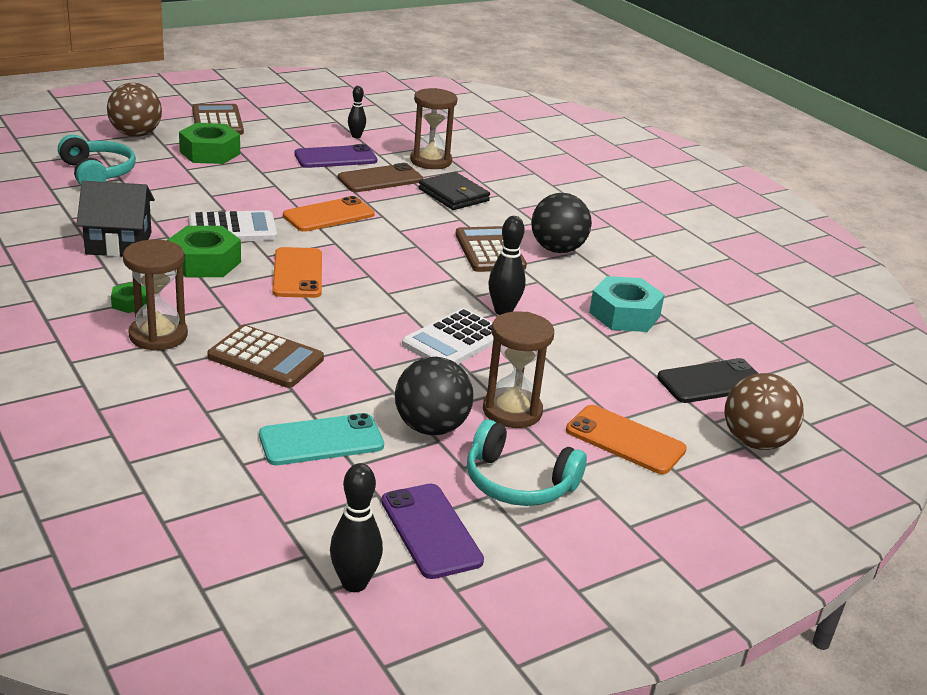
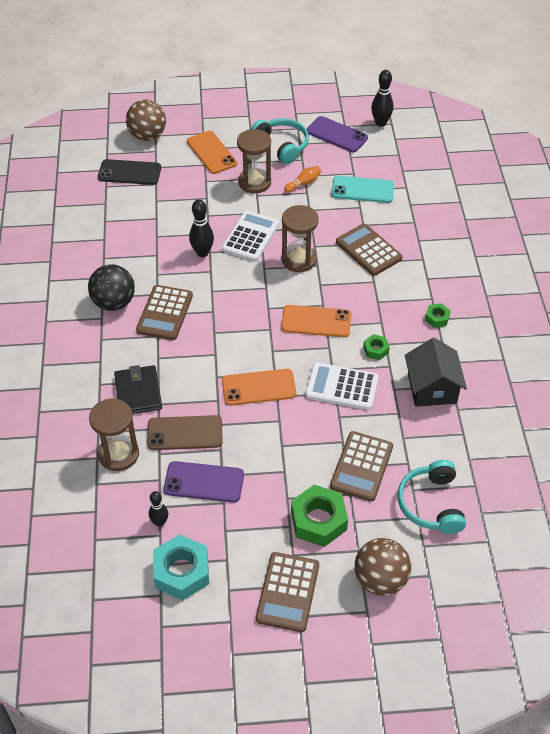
camera: 150 degrees left, 20 degrees up
(119, 243) = (432, 388): black house -> black house turned 60 degrees clockwise
(158, 335) = (425, 284): brown hourglass -> brown hourglass (299, 259)
(182, 184) = (361, 466): none -> brown calculator
(204, 262) = (376, 350): green nut -> green nut, size x0.50
(297, 273) = (316, 322): orange phone -> orange phone turned 75 degrees clockwise
(431, 427) = (303, 183): black ball -> orange bowling pin
(431, 531) = (336, 135): purple phone -> purple phone turned 60 degrees counterclockwise
(454, 340) = (250, 237): white calculator -> white calculator turned 45 degrees counterclockwise
(624, 314) = (128, 231): turquoise nut -> turquoise nut (181, 572)

